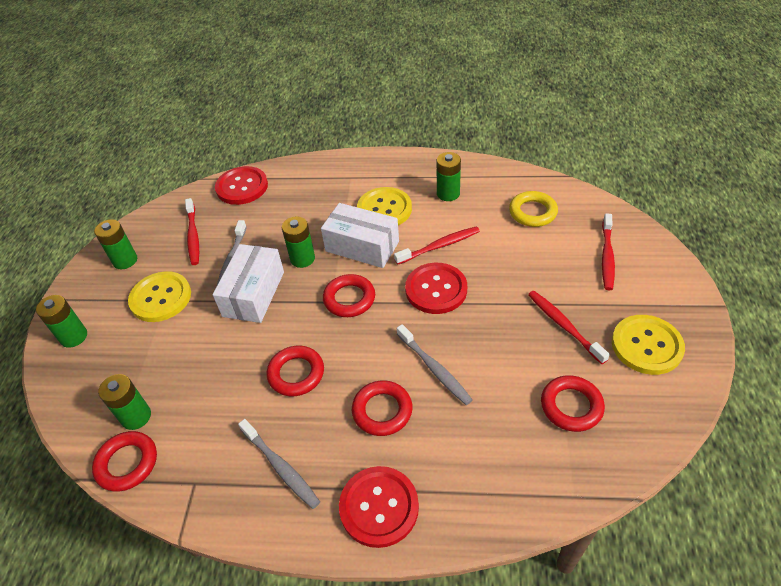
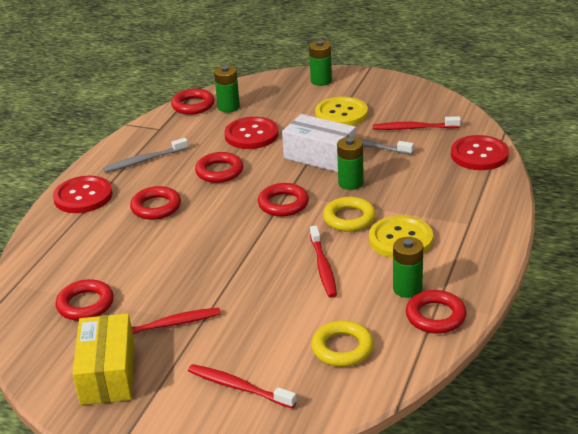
camera: 105 degrees right, 15 degrees down
(125, 260) = (397, 97): green battery -> none
(362, 246) = (349, 218): white box -> yellow ring
(434, 369) = (176, 238): grey toothbrush -> none
(436, 289) = (264, 254): red button -> red button (251, 135)
(473, 175) = (435, 316): none -> red ring
(646, 346) = (108, 373): yellow button -> yellow box

